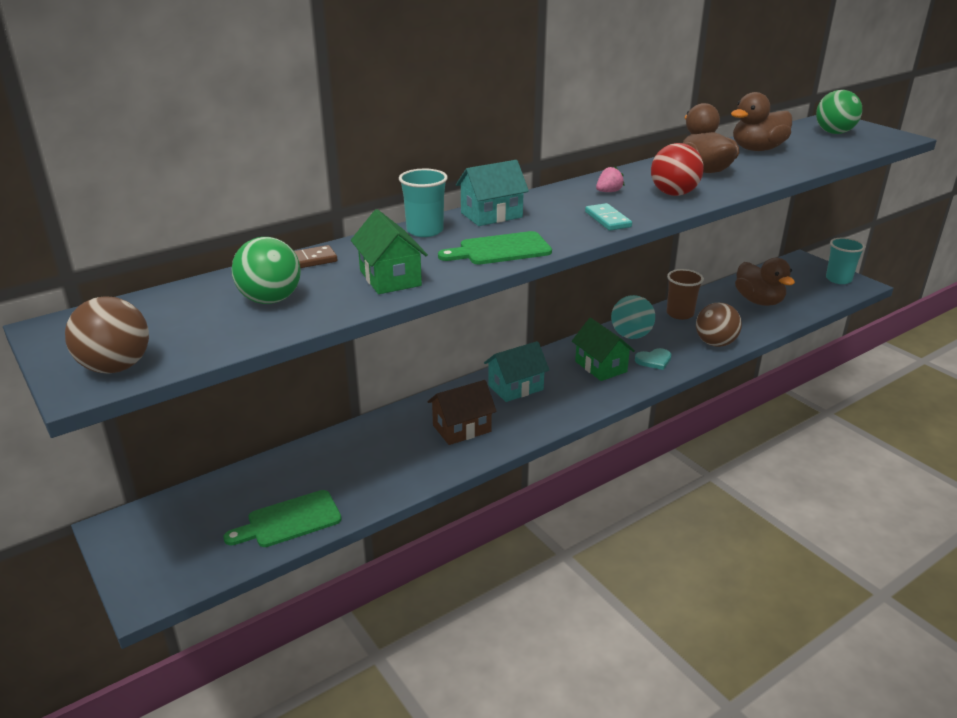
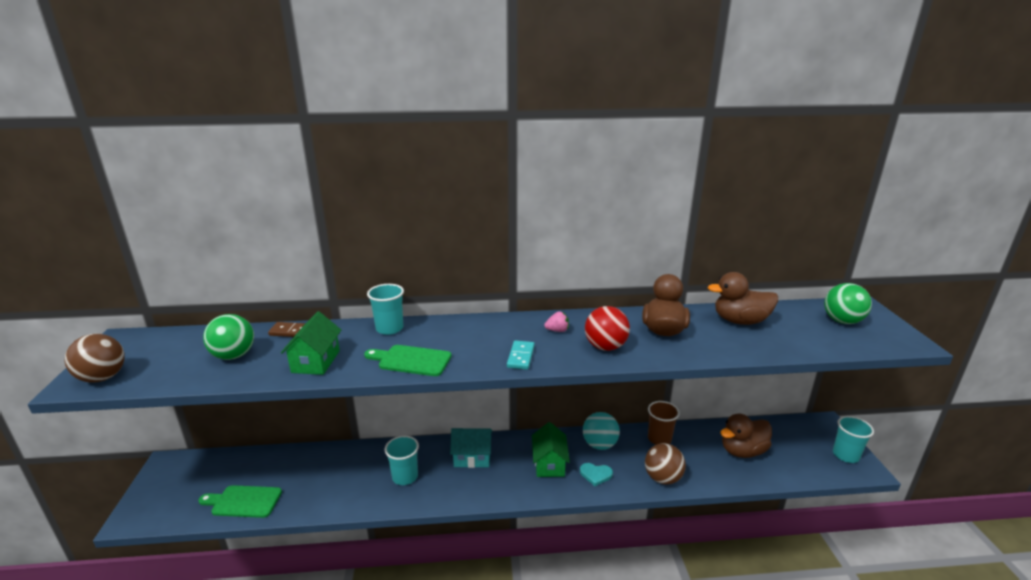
camera: 30 degrees right, 5 degrees down
(462, 428) = (405, 476): brown house -> turquoise cup
(491, 215) = (448, 328): turquoise house -> none
(758, 301) = (742, 451): brown duck -> brown duck turned 60 degrees clockwise

